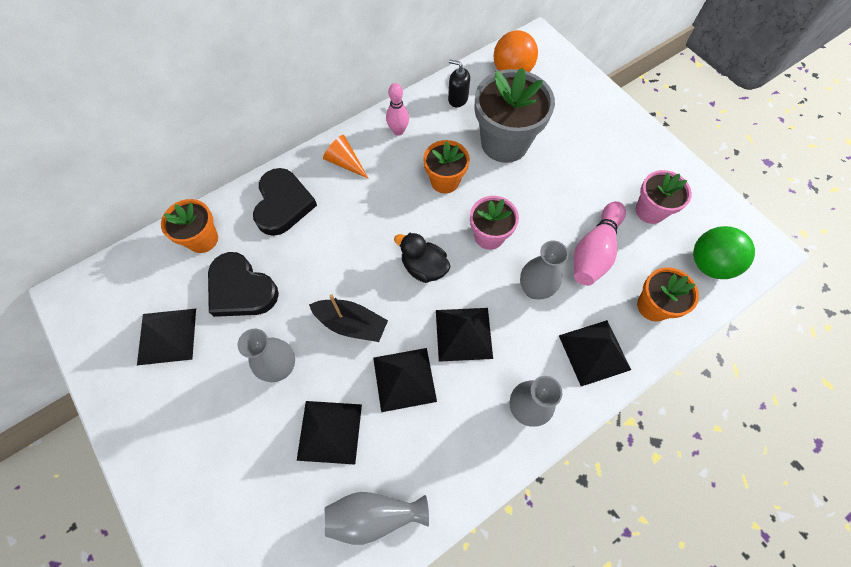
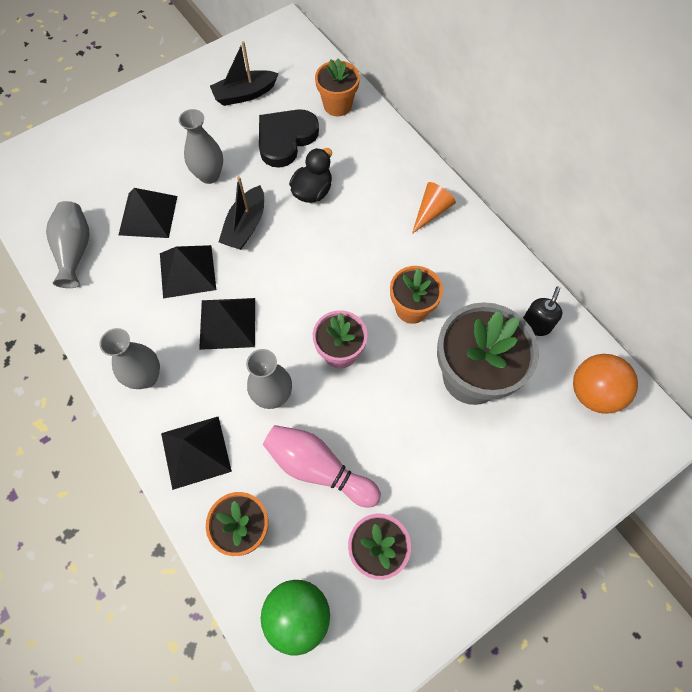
camera: 90 degrees right, 0 degrees up
(167, 336) = (244, 94): black pyramid -> black boat
(283, 204) = (377, 162): black heart -> none
(398, 131) = (479, 261): pink bowling pin -> none
(424, 267) = (303, 287): black duck -> black duck (312, 191)

